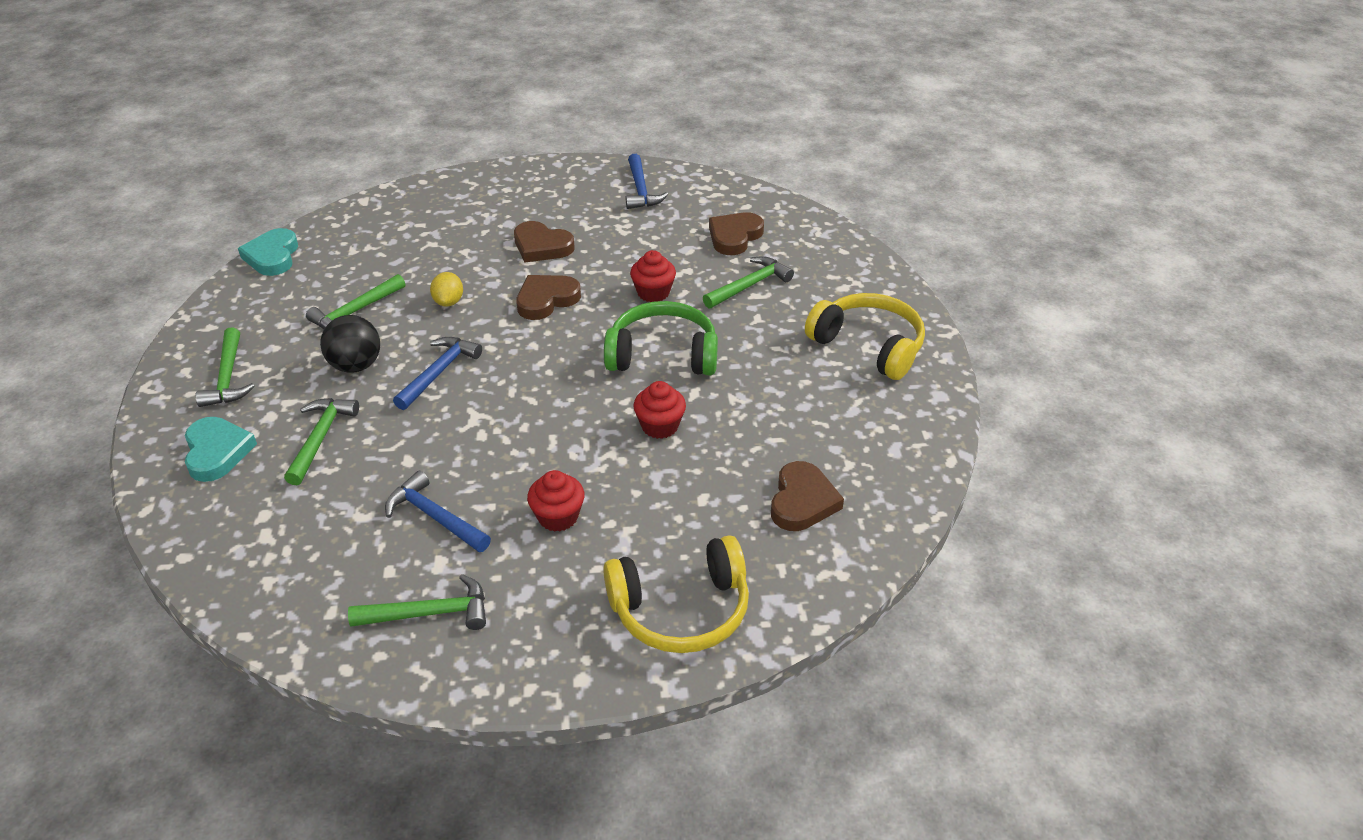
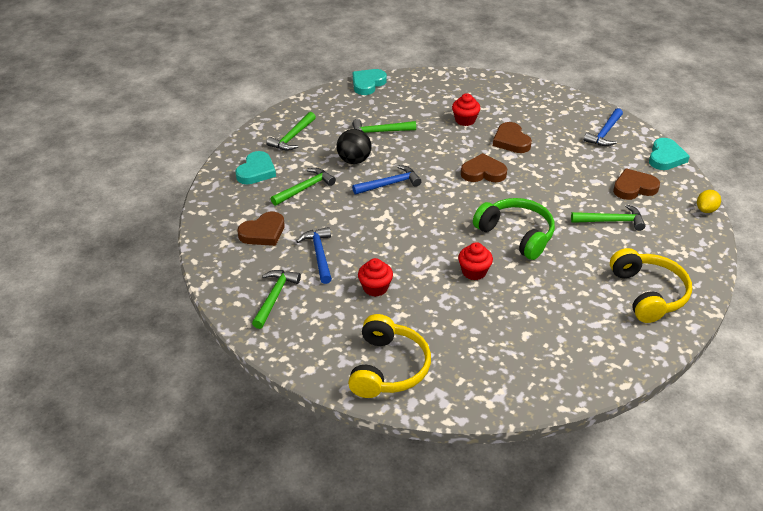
camera: 40 degrees right, 0 degrees up
(429, 613) = (274, 297): green hammer -> green hammer turned 105 degrees counterclockwise
(449, 302) = (431, 149): yellow lemon -> yellow lemon (706, 209)
(653, 293) = (548, 197): red cupcake -> red cupcake (465, 120)
(681, 609) = (388, 368): yellow headphones -> yellow headphones turned 105 degrees counterclockwise
(732, 188) = (665, 157): none -> turquoise heart
(802, 501) = (510, 354): brown heart -> brown heart (263, 232)

